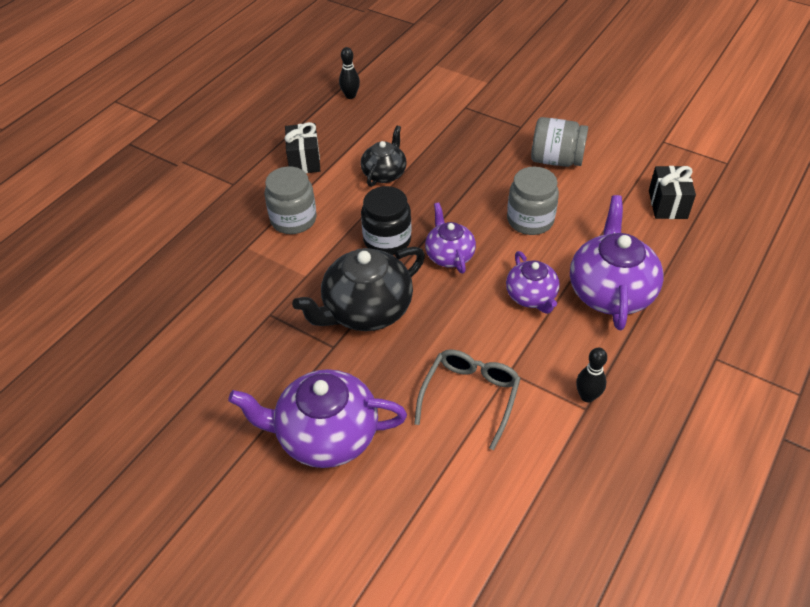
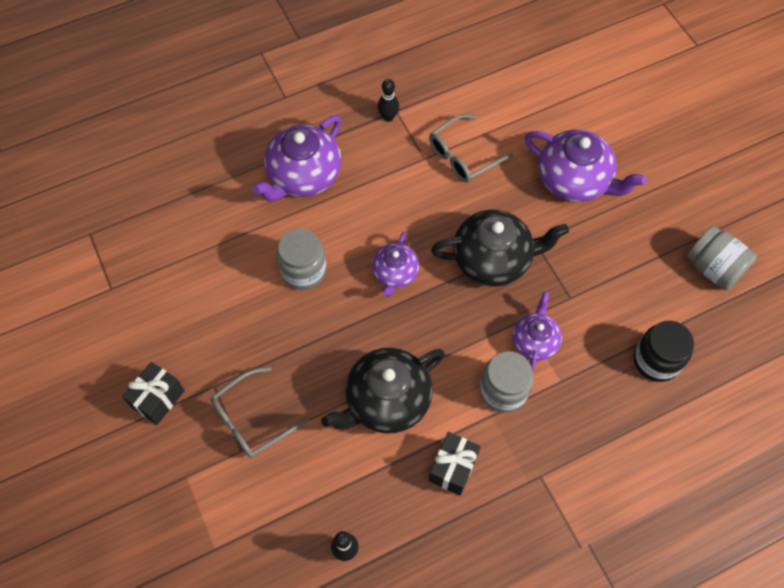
camera: 150 degrees left, 15 degrees up
(384, 173) = (386, 401): black teapot -> black teapot, size x1.70
(387, 240) = (435, 318): black jar -> black jar (656, 360)
(474, 123) = (252, 419): none -> grey glasses
(531, 296) = (362, 203): purple teapot -> purple teapot (534, 341)
(556, 160) = (222, 323): grey jar -> grey jar (713, 268)
(667, 204) = (183, 222): black gift -> black gift (158, 399)

